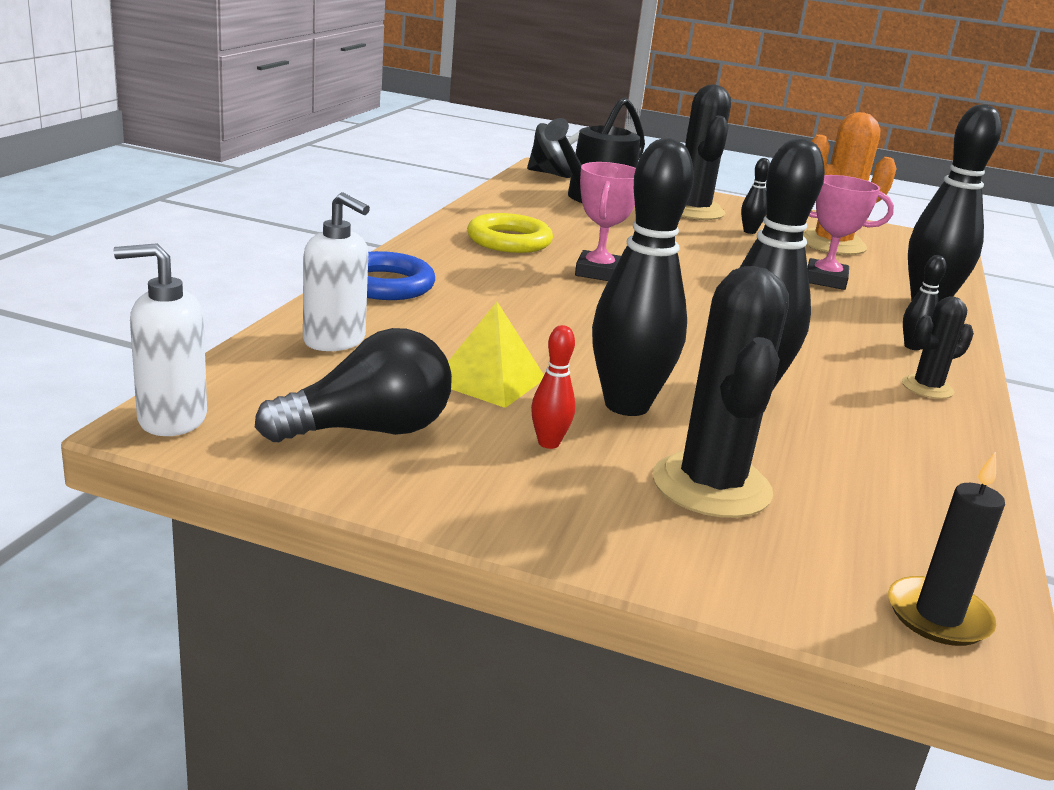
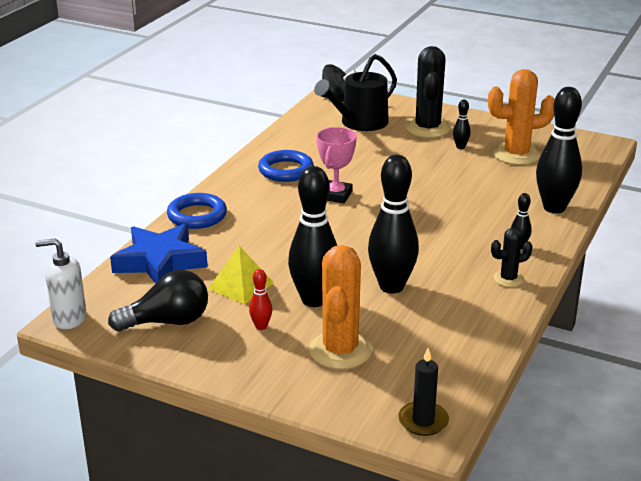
camera: 10 degrees right, 5 degrees up
(335, 341) = (160, 262): white soap dispenser -> blue star
(509, 241) = (286, 170): yellow ring -> blue ring
(711, 486) = (340, 350): black cactus -> orange cactus
(825, 280) = (492, 191): pink trophy -> none

